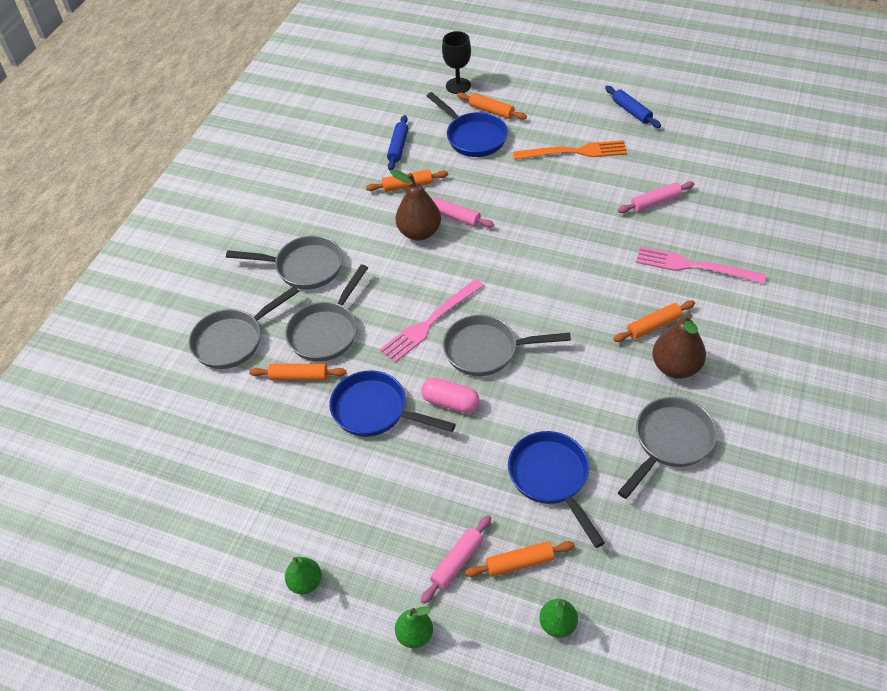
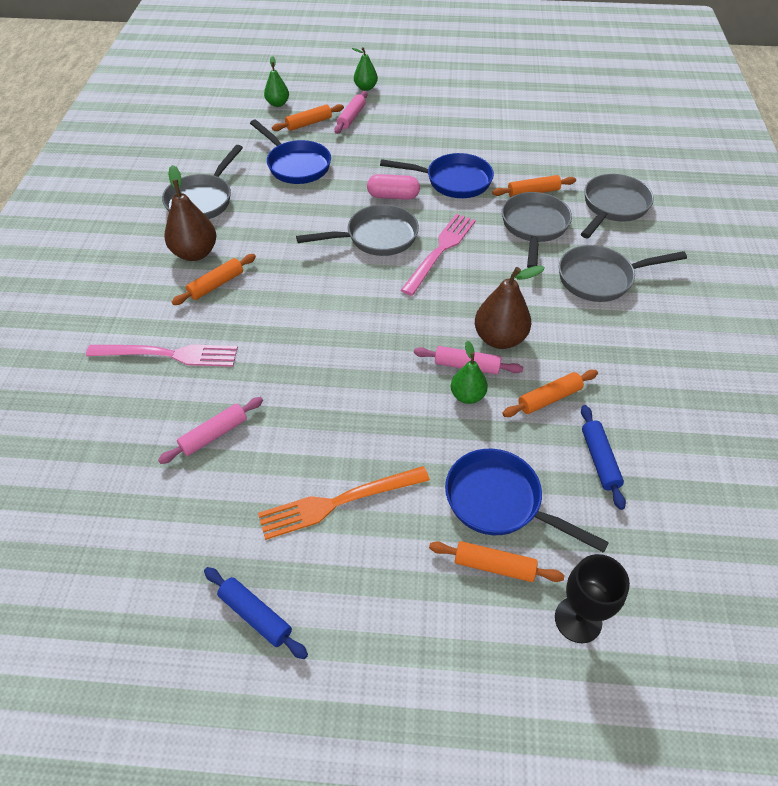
camera: 160 degrees right, 0 degrees up
(305, 582) = (446, 96): green pear -> green pear (467, 396)

